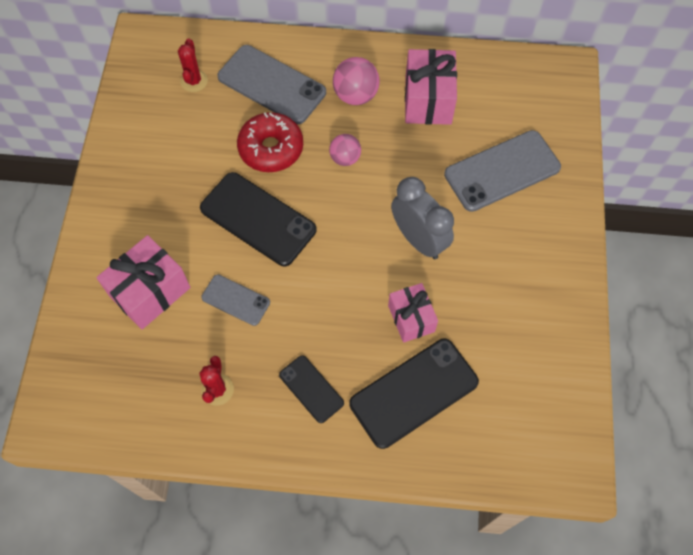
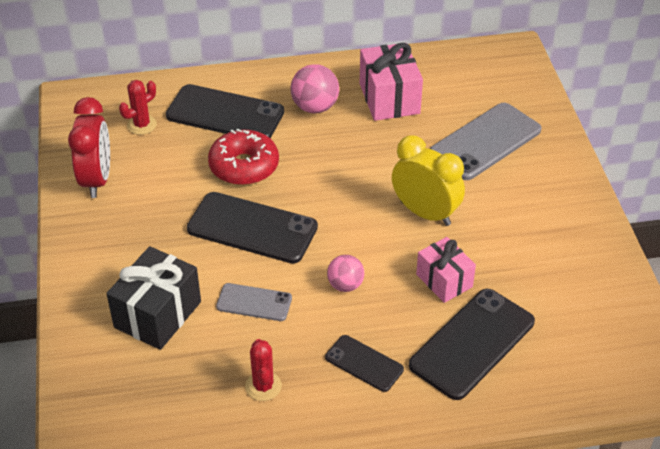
camera: 15 degrees left, 20 degrees down
(138, 133) = (97, 179): none -> red clock
(150, 292) = (158, 314): pink gift -> black gift
(194, 81) = (142, 125): red cactus -> red cactus turned 60 degrees clockwise
(271, 85) = (225, 114): grey phone -> black phone
(345, 158) = (324, 160): pink ball -> pink ball (345, 285)
(418, 239) = (425, 213): grey clock -> yellow clock

